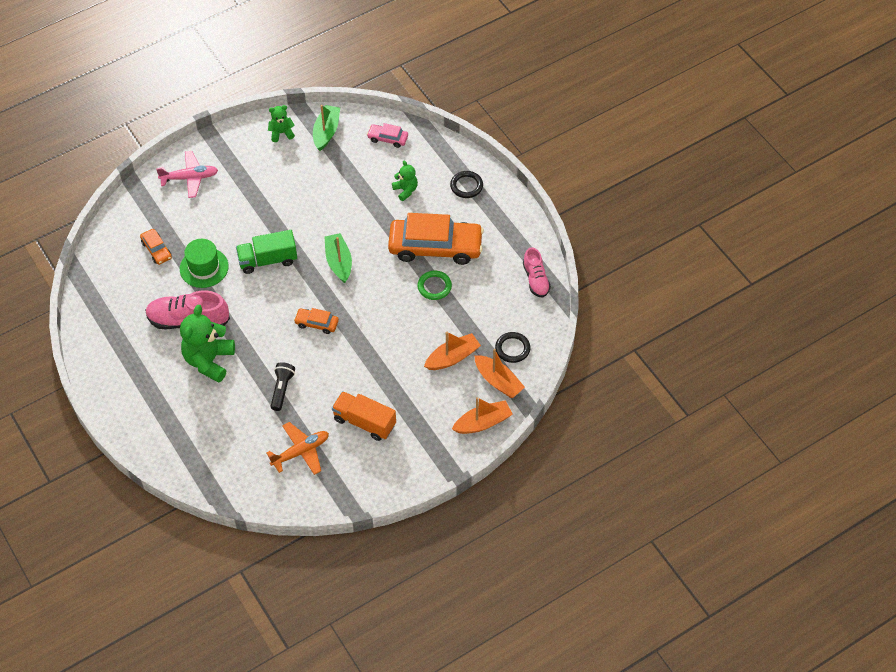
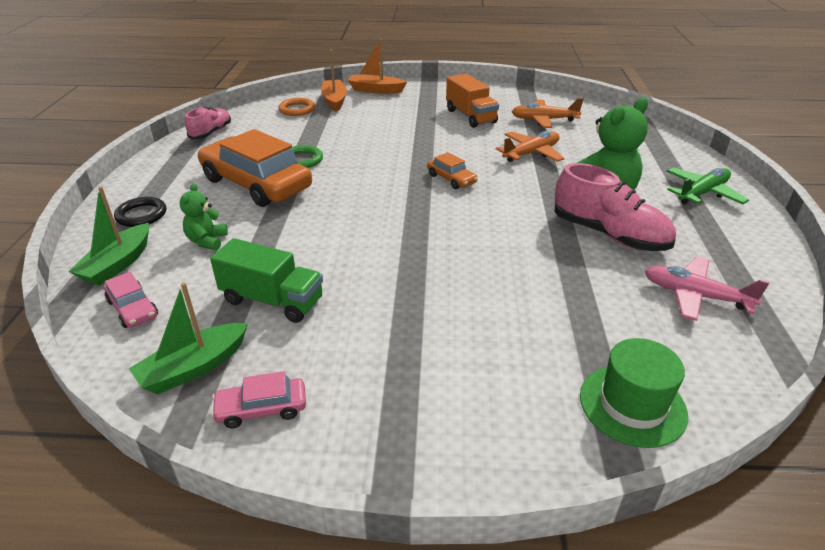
camera: 145 degrees left, 20 degrees down
(142, 402) = (702, 193): none -> green plane
(156, 250) = (621, 329): orange car -> none
(190, 178) = (496, 417): pink plane -> pink plane (695, 296)
(204, 267) = (554, 277): green hat -> green hat (632, 405)
(268, 260) = (456, 248): green truck -> green truck (272, 300)
(281, 133) = (262, 409): green teddy bear -> pink car
(282, 389) = (531, 153): black flashlight -> orange plane
(339, 262) = (372, 212): green boat -> green boat (118, 264)
(452, 357) = (351, 121): orange boat -> none
(512, 349) = (297, 109): black ring -> orange ring

